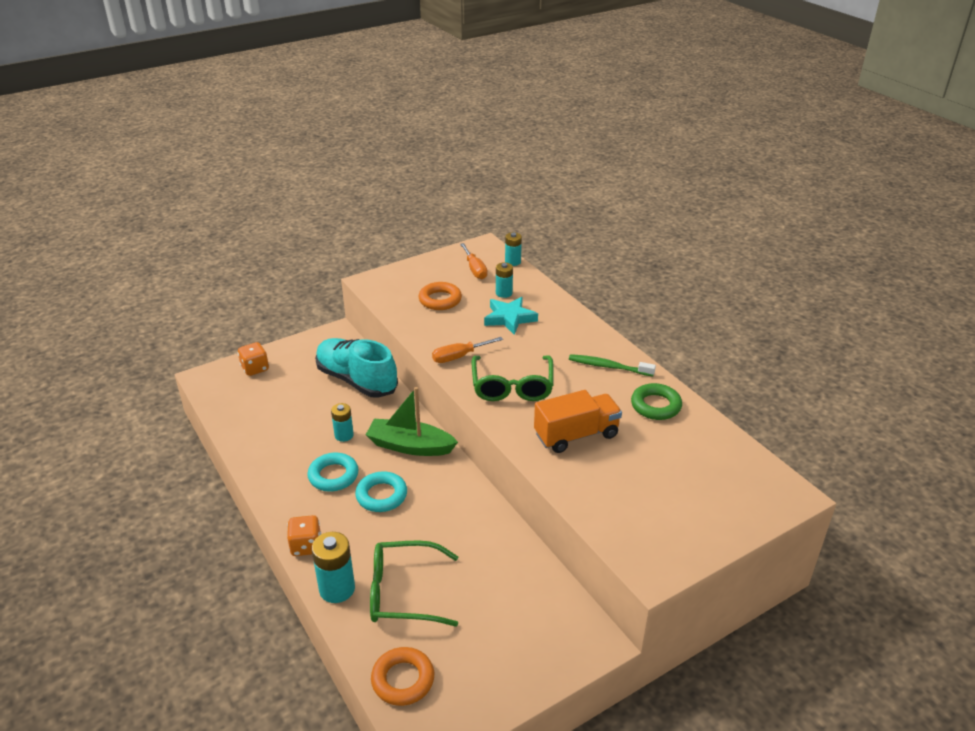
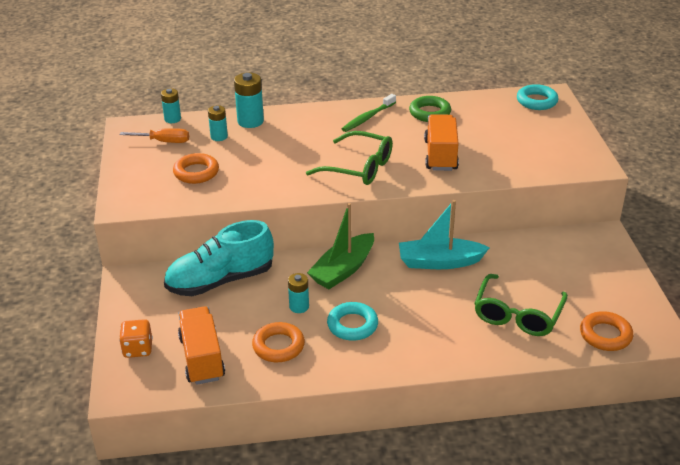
camera: 65 degrees left, 0 degrees up
(256, 403) = (202, 358): none -> orange truck
(287, 440) = (278, 346): none -> orange ring
(306, 546) = (435, 360): orange dice -> none
(337, 589) = (496, 351): turquoise battery -> turquoise battery (250, 121)
(381, 495) = (397, 301): turquoise ring -> turquoise ring (536, 101)
(459, 356) = (295, 183): orange screwdriver -> none
(459, 509) = (439, 262): none -> turquoise boat
(509, 318) = (261, 144): turquoise star -> none

